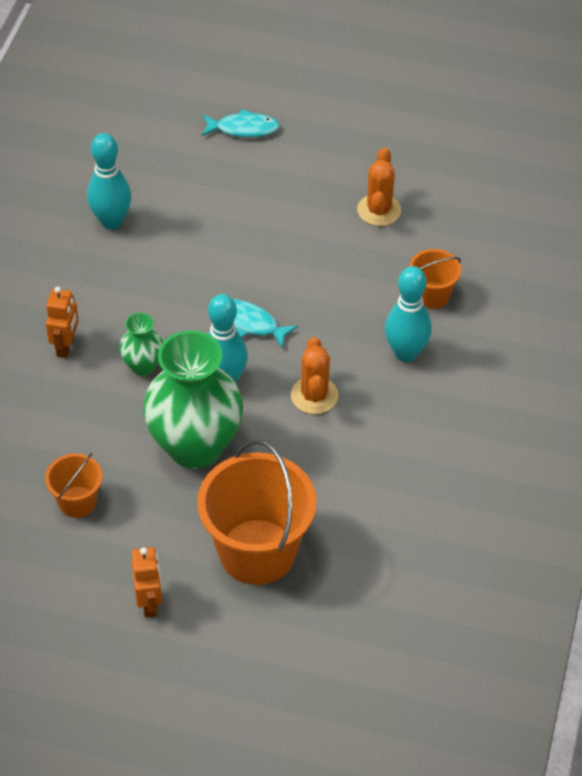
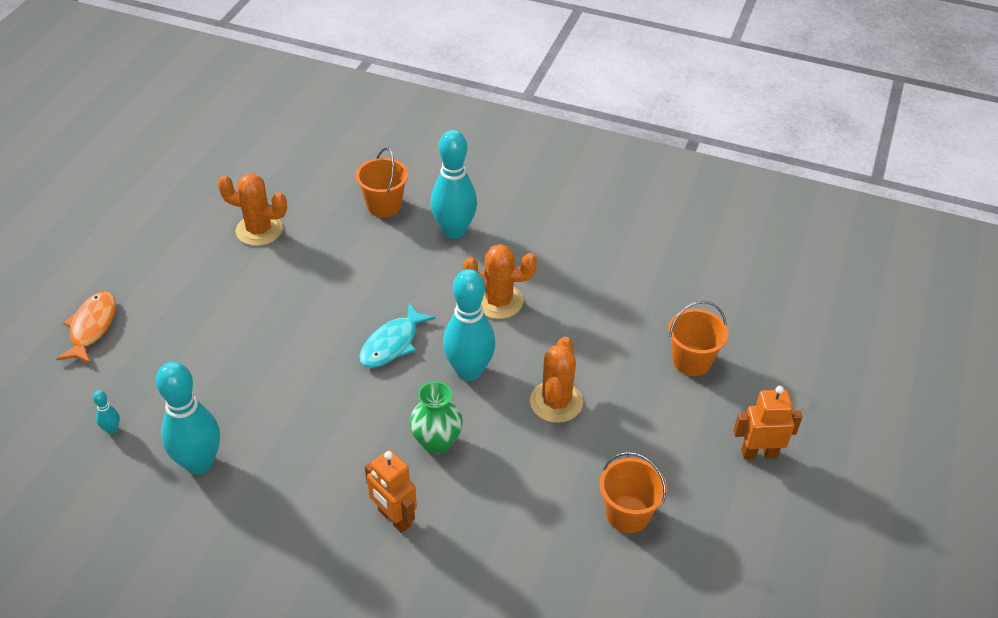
camera: 85 degrees left, 5 degrees down
(66, 346) = (393, 518): orange robot -> orange robot turned 150 degrees counterclockwise
(140, 165) = (112, 429): none -> turquoise bowling pin
(195, 446) = (556, 402): green vase -> orange cactus
(243, 129) = (92, 327): turquoise fish -> orange fish
(257, 552) = (691, 361): orange bucket -> orange bucket, size x0.50

